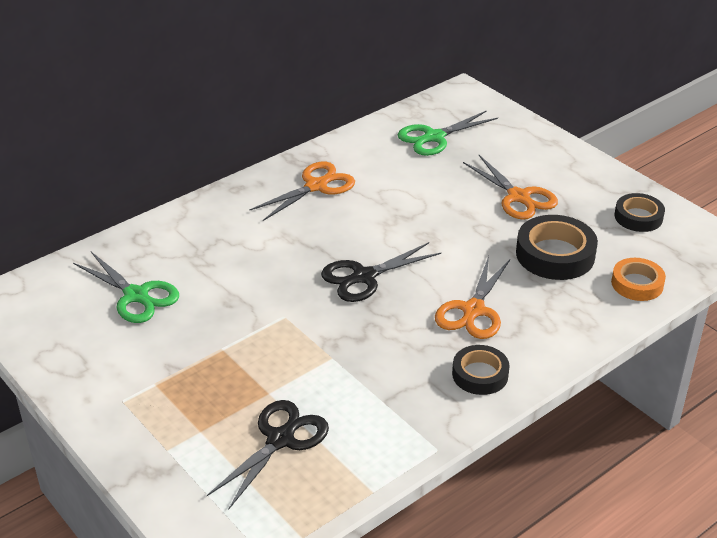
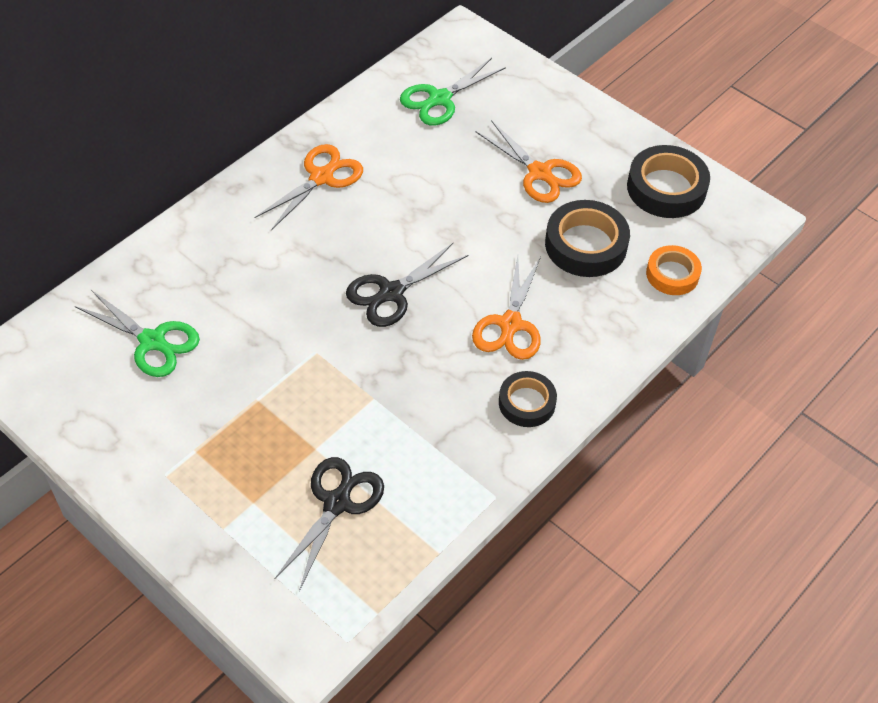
camera: 10 degrees left, 15 degrees up
(638, 217) = (666, 188): black tape -> black tape, size x1.58

